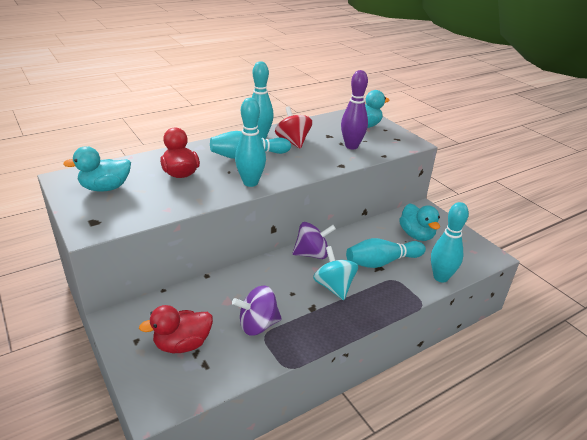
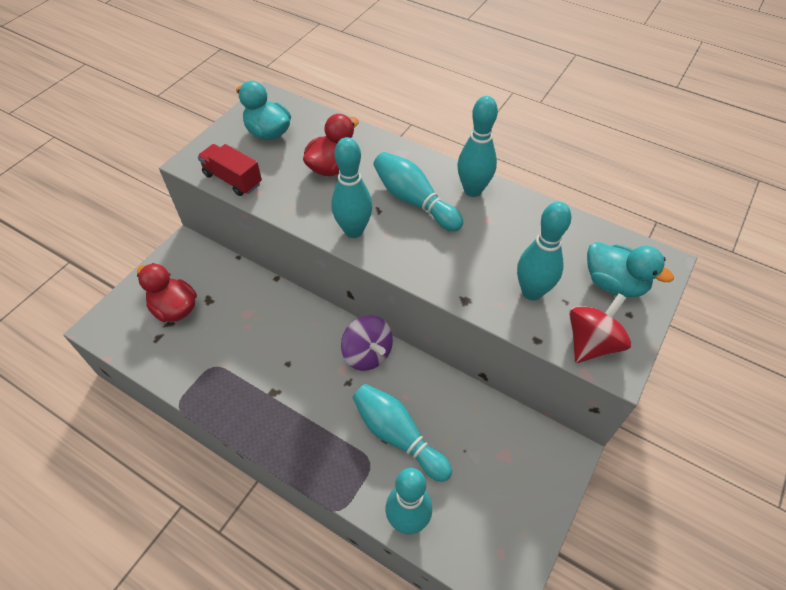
camera: 65 degrees right, 20 degrees up
(137, 216) = (233, 179): none -> red truck
(258, 325) = (225, 354): purple spinning top -> none
(293, 142) = (489, 226): red spinning top -> red spinning top (591, 343)
(334, 287) = (320, 400): turquoise spinning top -> none
(351, 146) = (532, 292): purple bowling pin -> turquoise bowling pin
(416, 235) = (488, 461): turquoise duck -> none

